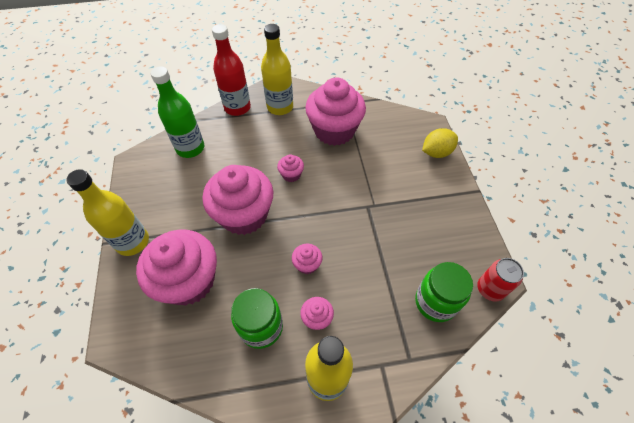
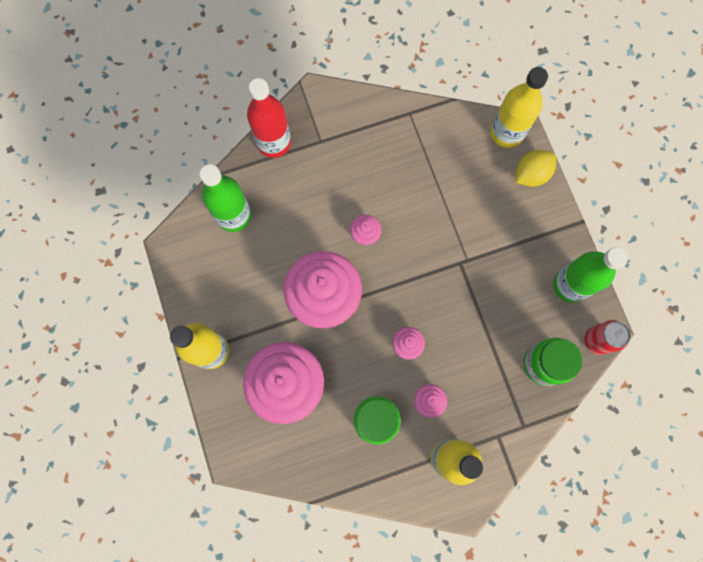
camera: 10 degrees left, 20 degrees up
(280, 107) = (328, 133): yellow bottle -> yellow bottle (506, 133)
(334, 130) = (404, 160): pink cupcake -> none
(465, 238) = (570, 285): none -> green bottle

